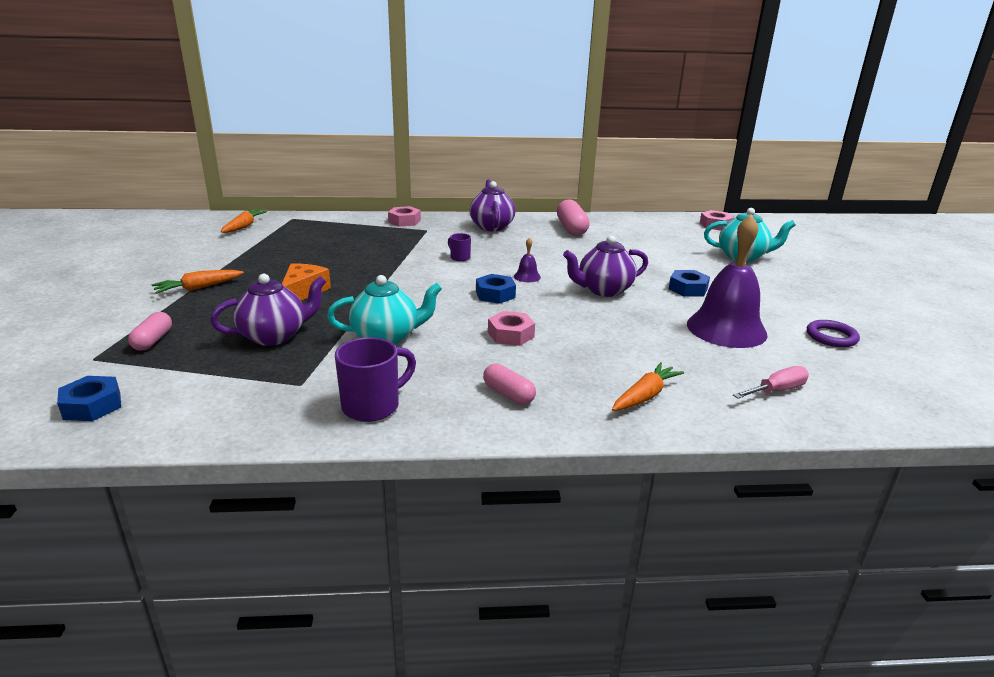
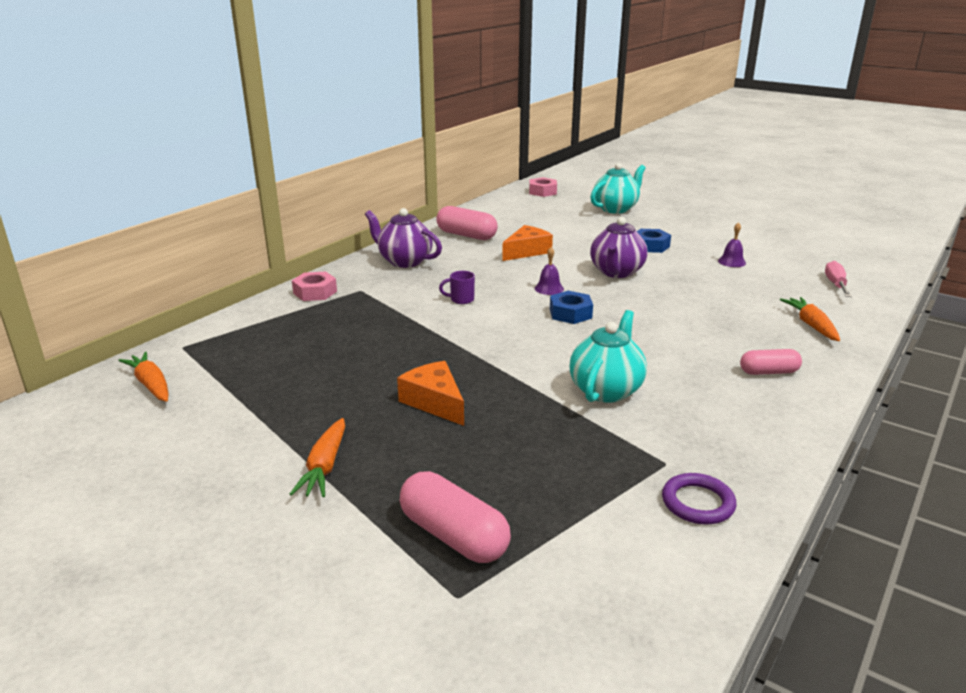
camera: 50 degrees left, 0 degrees up
(92, 406) = (599, 618): blue nut -> none
(153, 340) = (453, 535): pink capsule -> pink capsule, size x1.59
(274, 336) = (535, 449): purple teapot -> none
(373, 406) = (742, 437): purple mug -> none
(510, 334) = (661, 335): pink nut -> none
(581, 252) = (527, 251): none -> orange cheese
(726, 329) = (731, 262): purple bell -> purple bell, size x0.40
(831, 337) = (774, 240): purple ring -> purple ring (698, 503)

